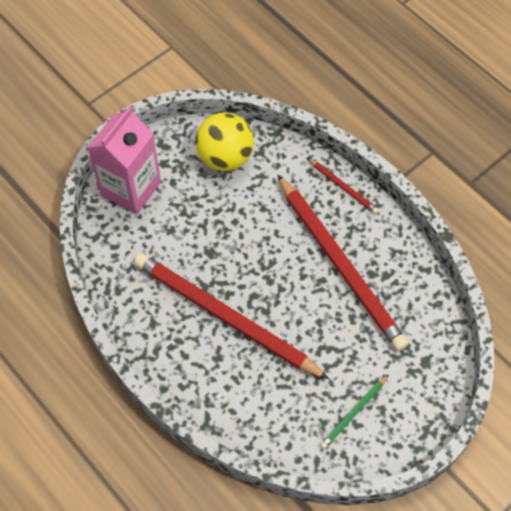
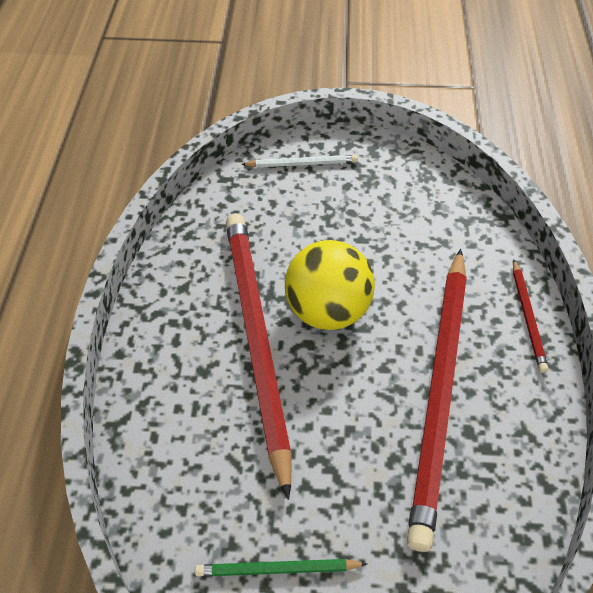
camera: 45 degrees right, 10 degrees down
(131, 188) = (301, 164): pink carton -> white pencil
(225, 157) = (423, 200): yellow ball -> yellow ball (327, 311)

